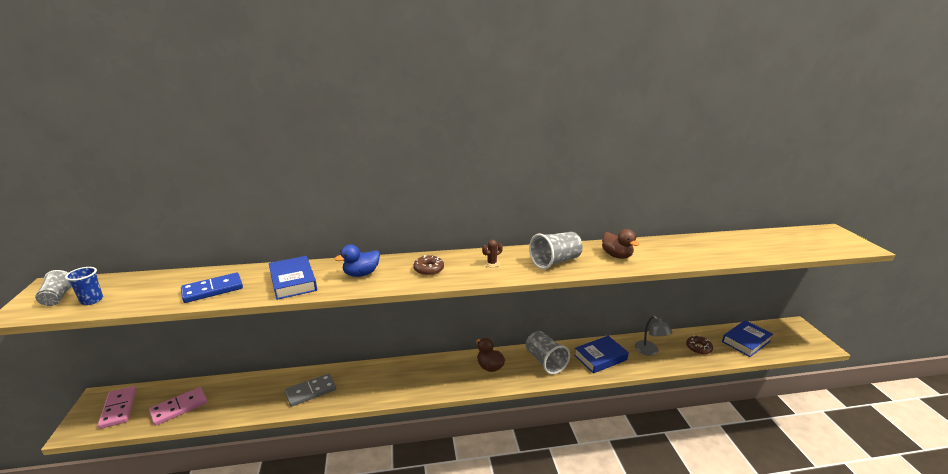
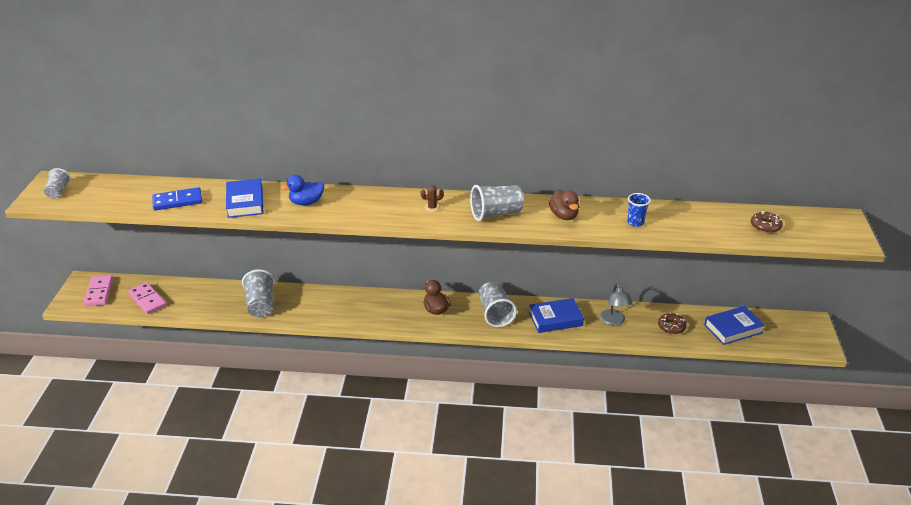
camera: 15 degrees right, 10 degrees up
(92, 300) = (84, 198): blue cup -> blue cup (635, 222)
(179, 407) = (147, 300): pink domino -> pink domino turned 75 degrees clockwise
(311, 391) = (261, 305): grey domino -> grey cup
(428, 269) = (369, 206): brown donut -> brown donut (765, 226)

